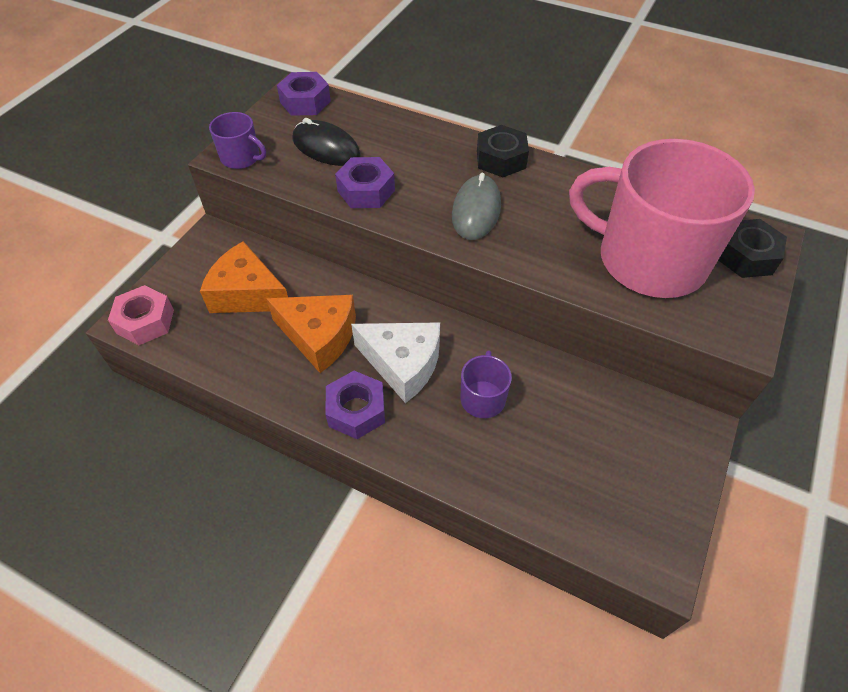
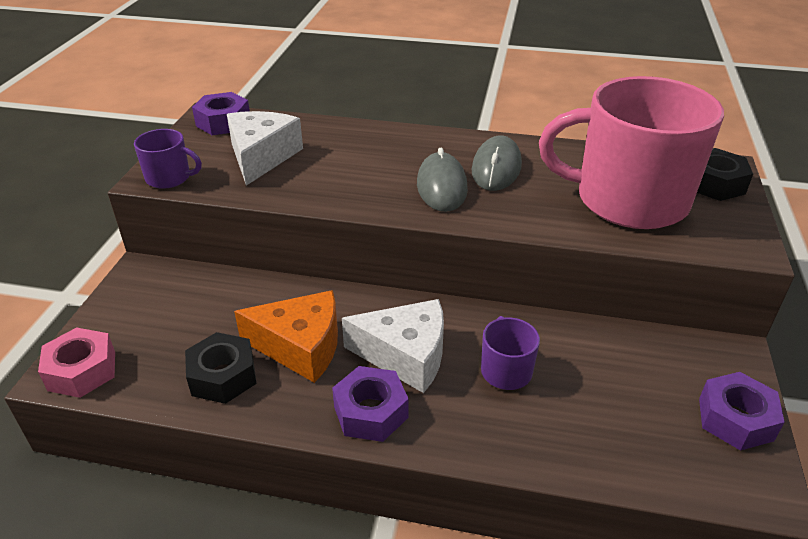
camera: 15 degrees left, 15 degrees down
(247, 294) = (201, 320): orange cheese -> none
(326, 148) = (261, 157): black mouse -> white cheese
(366, 191) = (319, 186): purple nut -> purple nut (735, 419)
(501, 159) = (446, 142): black nut -> black nut (223, 376)
(536, 198) = (496, 168): none -> grey mouse

